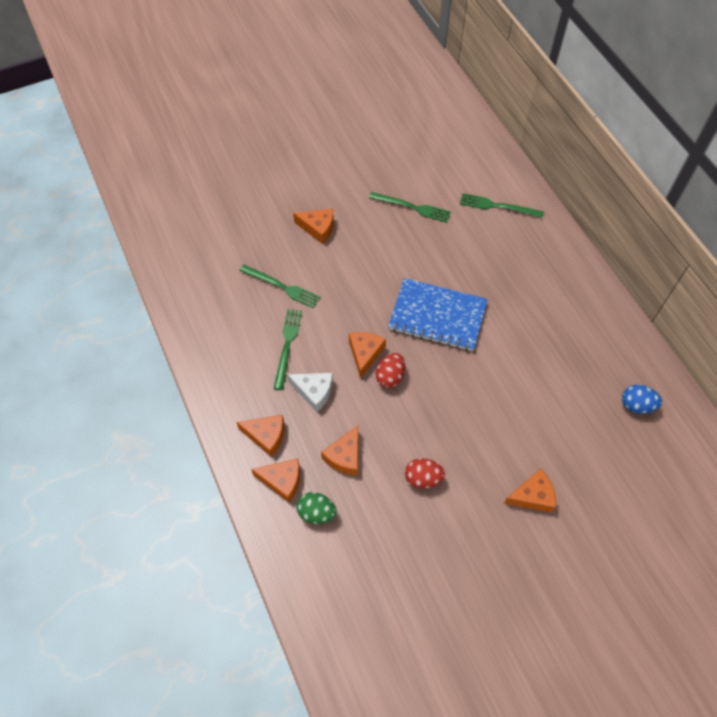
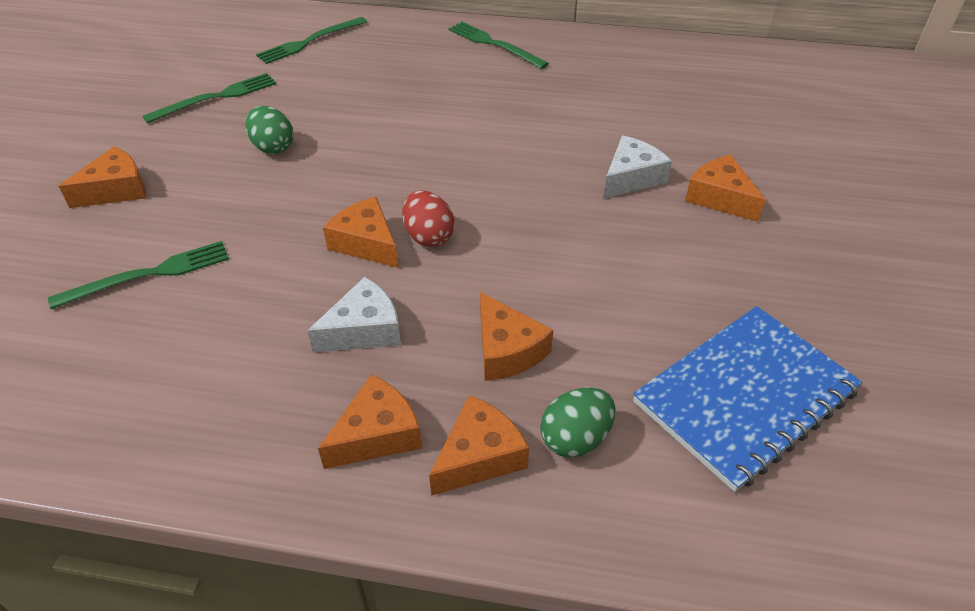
camera: 55 degrees left, 15 degrees down
(287, 345) = (251, 320): green fork -> green fork (494, 44)
(397, 263) = (273, 147): none -> green egg
(423, 478) = (615, 283): red egg -> none
(437, 316) = (391, 152): blue notebook -> blue notebook (745, 397)
(513, 442) = (631, 178): none -> white cheese
(532, 496) = (720, 198): orange cheese -> orange cheese turned 60 degrees counterclockwise
(636, 405) = (664, 73): blue egg -> none

